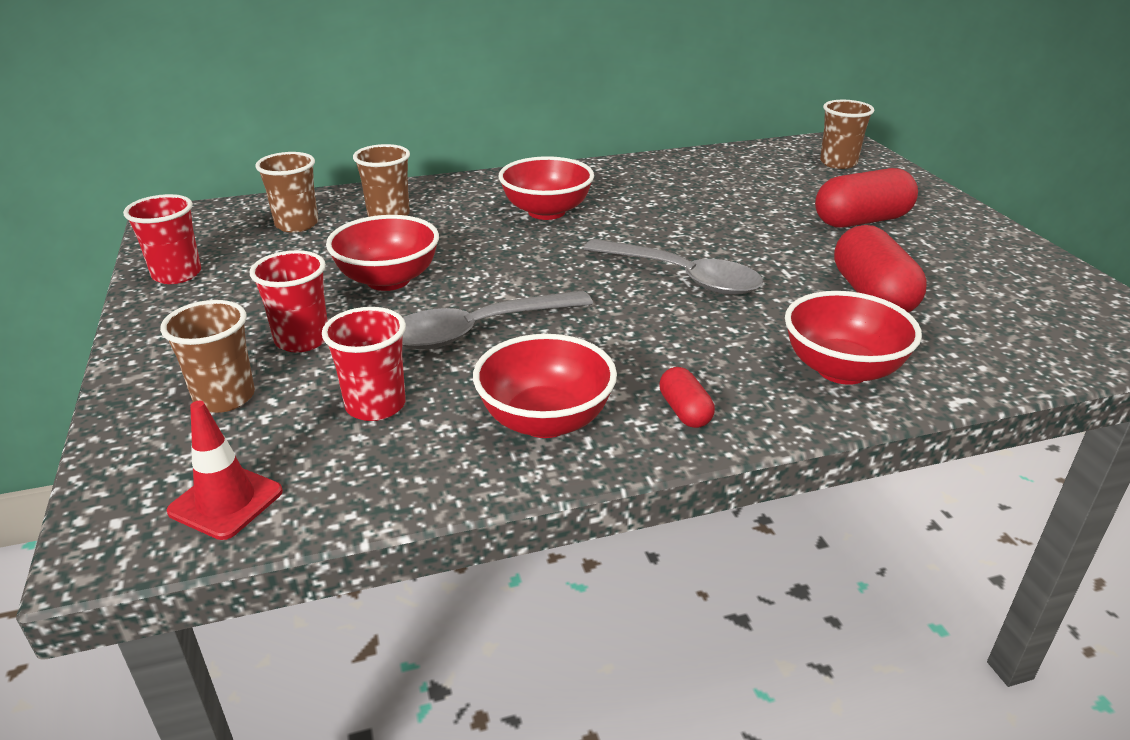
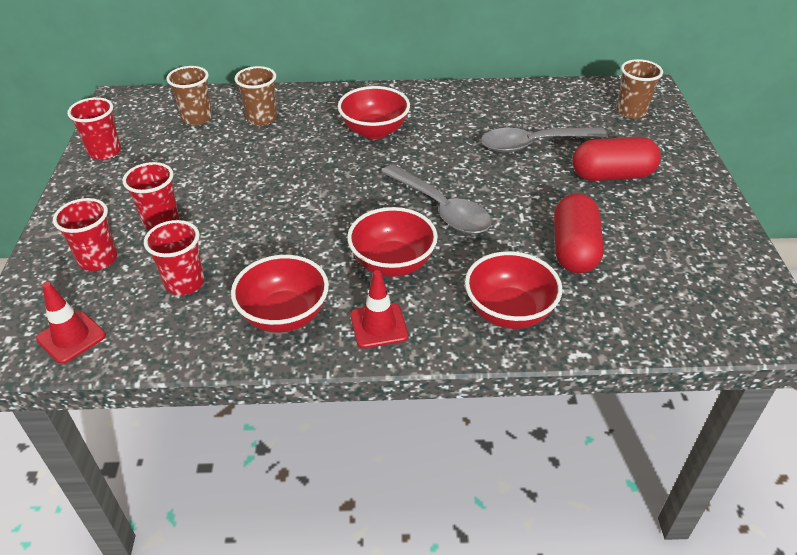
camera: 15 degrees right, 10 degrees up
(224, 397) = (98, 259): brown cup -> red cup
(388, 280) = (236, 178): red bowl -> red bowl (392, 263)
(478, 330) = (276, 233): grey spoon -> grey spoon (534, 144)
(684, 411) = (379, 326): red capsule -> red traffic cone

